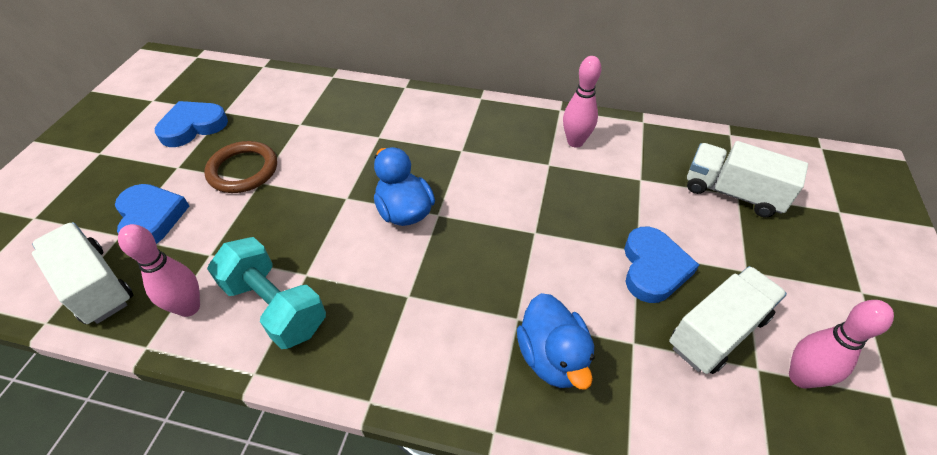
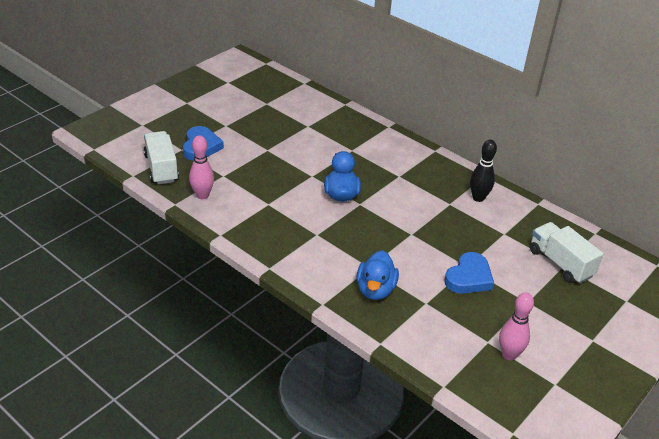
camera: 25 degrees right, 10 degrees down
(193, 127) = (244, 106): blue heart -> none
(243, 170) = (261, 140): brown ring -> none
(275, 306) = (245, 211): turquoise dumbbell -> none
(575, 142) = (478, 198): pink bowling pin -> black bowling pin
(717, 331) = (480, 318): white truck -> none

